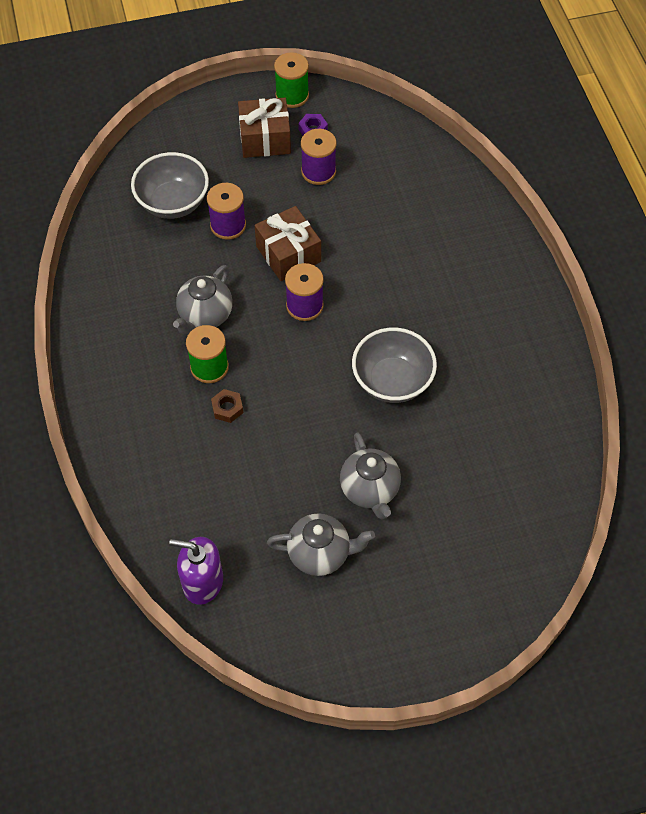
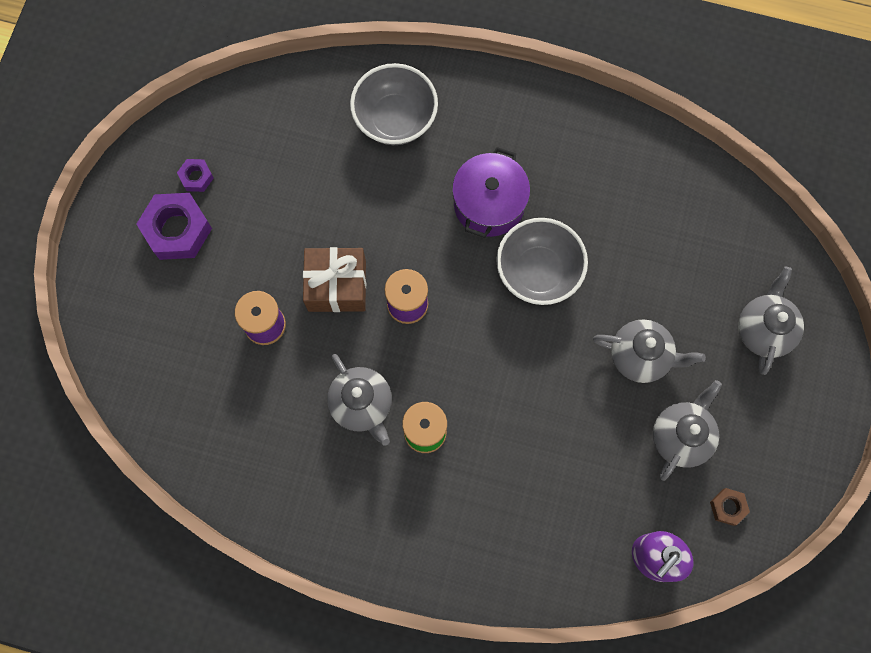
camera: 60 degrees left, 15 degrees up
(173, 203) = (200, 364): grey bowl -> grey bowl (395, 119)
(227, 408) = (482, 439): brown nut -> brown nut (728, 507)
(265, 139) = (177, 230): brown gift -> purple nut
(292, 95) = (137, 172): green spool -> none
(318, 171) = (253, 201): purple spool -> none
(425, 320) = (489, 204): none -> purple pot
(458, 576) = (763, 330): none -> grey teapot

